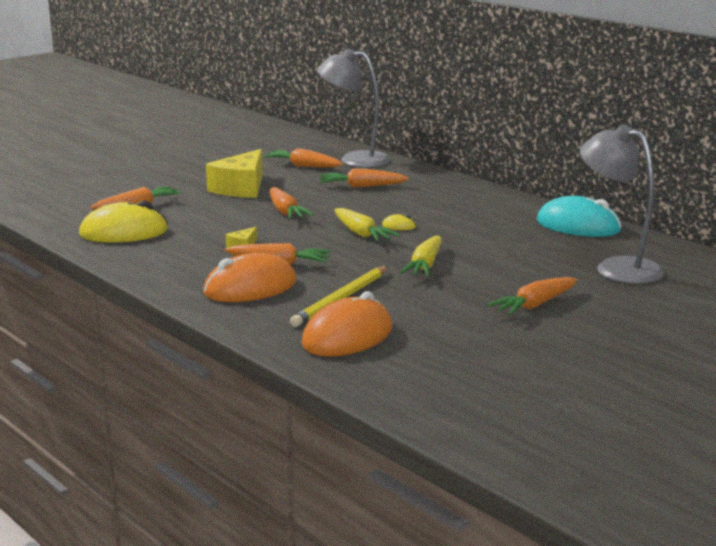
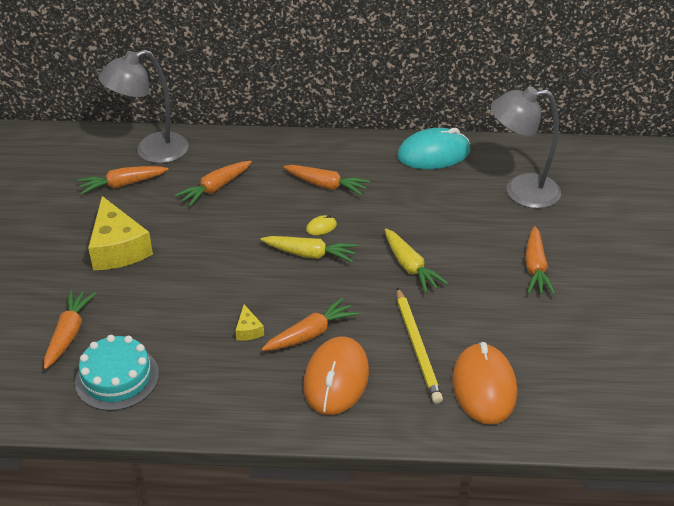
camera: 45 degrees left, 20 degrees up
(124, 232) = (117, 378): yellow mouse -> turquoise cake
(285, 212) = (209, 261): orange carrot -> orange carrot (326, 185)

